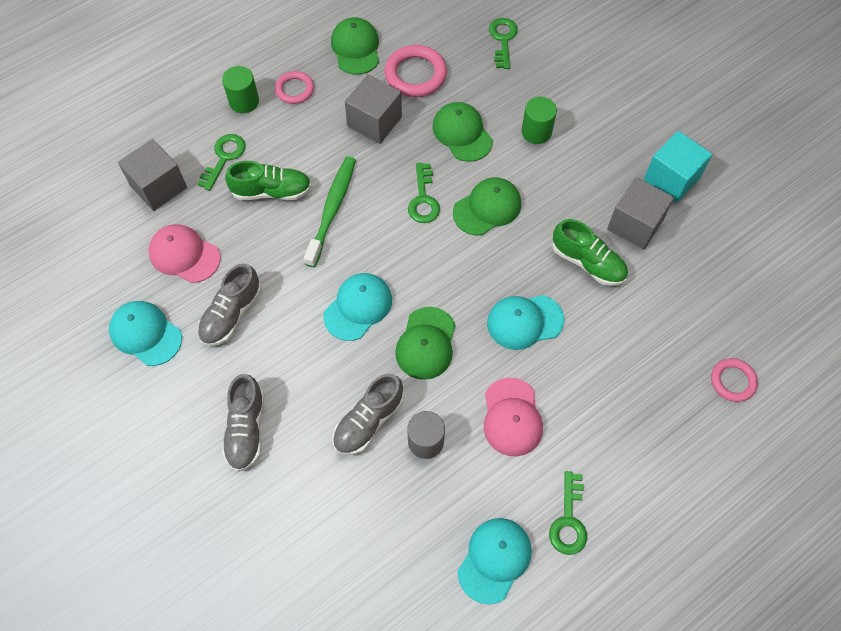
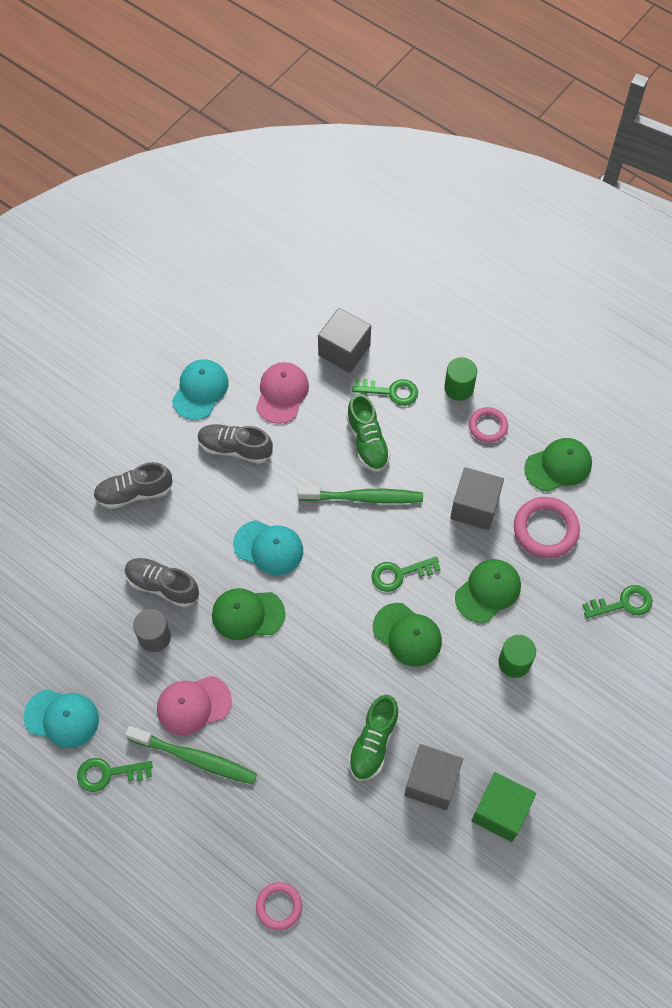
camera: 75 degrees right, 0 degrees up
(524, 321) = (292, 696): turquoise cap -> none
(570, 427) = (195, 758): none -> green toothbrush
(671, 178) = (500, 811): turquoise cube -> green cube

